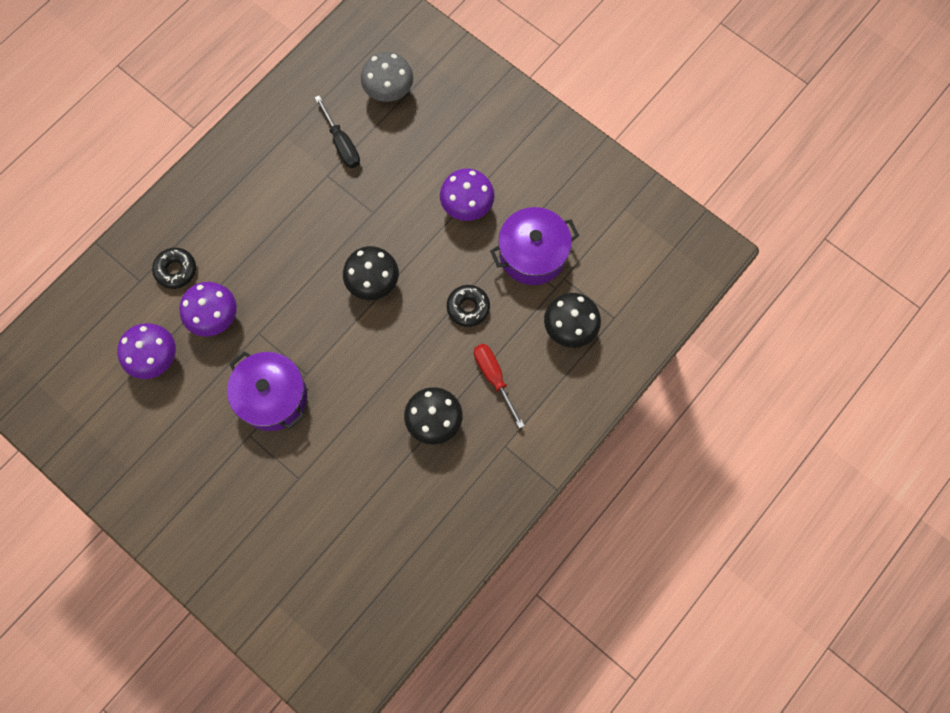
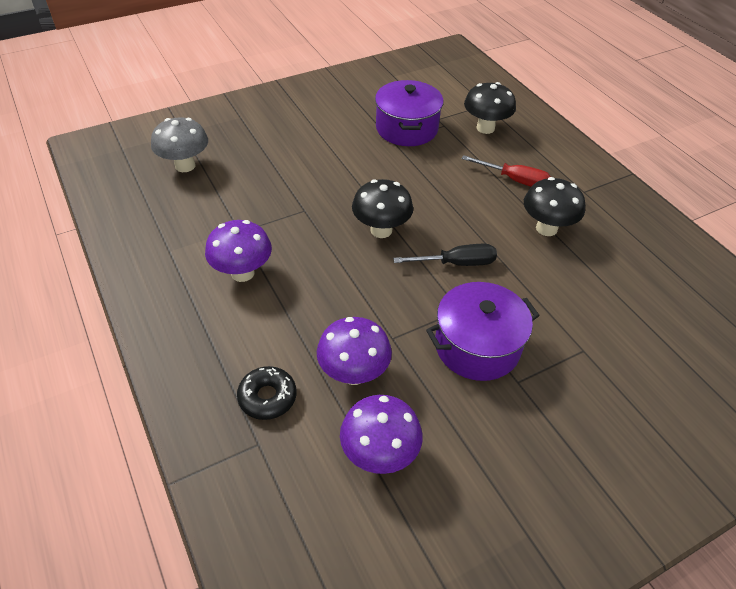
camera: 70 degrees left, 25 degrees down
(342, 144) = (213, 211): black screwdriver -> black screwdriver (456, 263)
(467, 207) = (338, 151): purple mushroom -> purple mushroom (242, 273)
(468, 307) = (438, 177): black donut -> none
(494, 378) = (514, 180): red screwdriver -> red screwdriver turned 150 degrees counterclockwise

